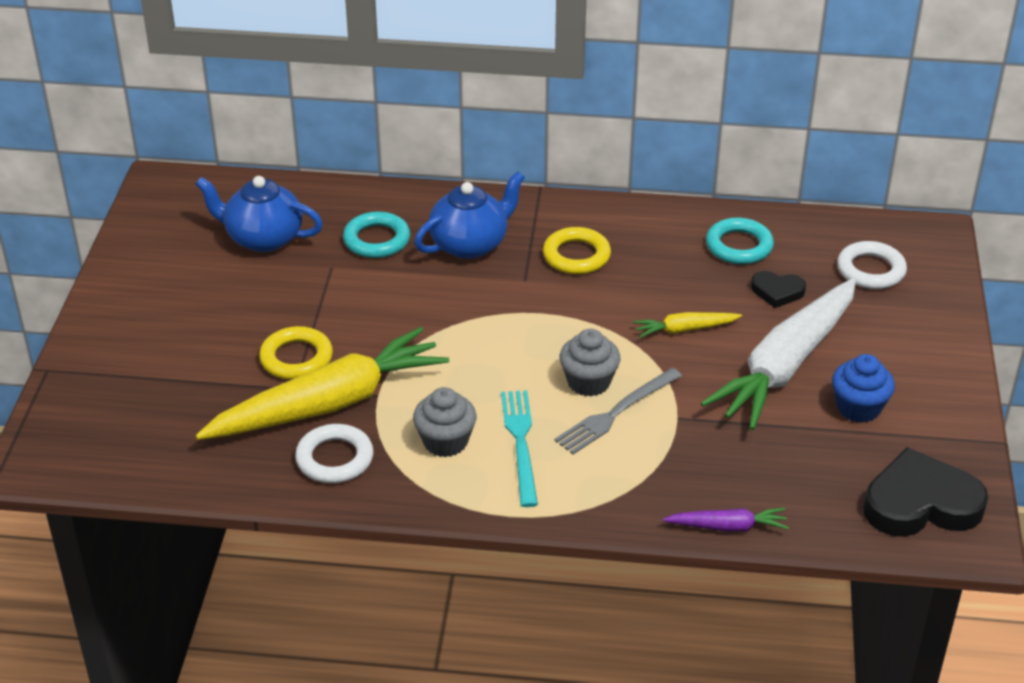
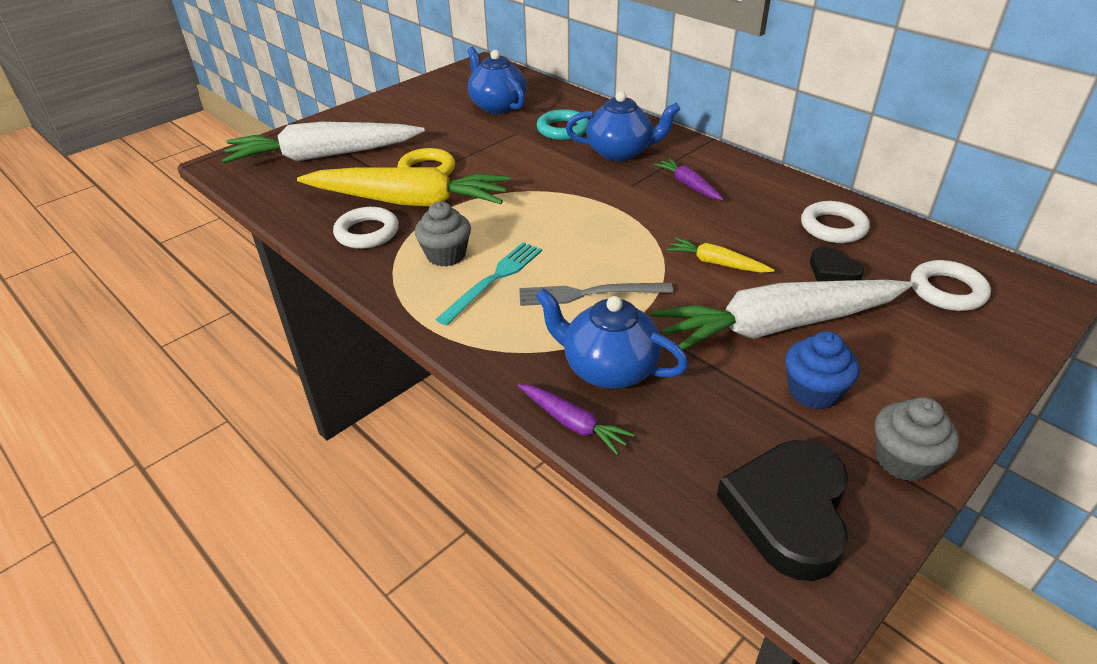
camera: 40 degrees right, 0 degrees up
(149, 396) = (324, 156): none -> white carrot
(576, 256) = (688, 185): yellow ring -> purple carrot
(588, 382) = (595, 264): grey cupcake -> grey cupcake (903, 460)
(704, 470) = (608, 369): none -> blue teapot
(739, 246) = (833, 227): turquoise ring -> white ring
(921, 503) = (788, 511): black heart -> black heart turned 105 degrees counterclockwise

